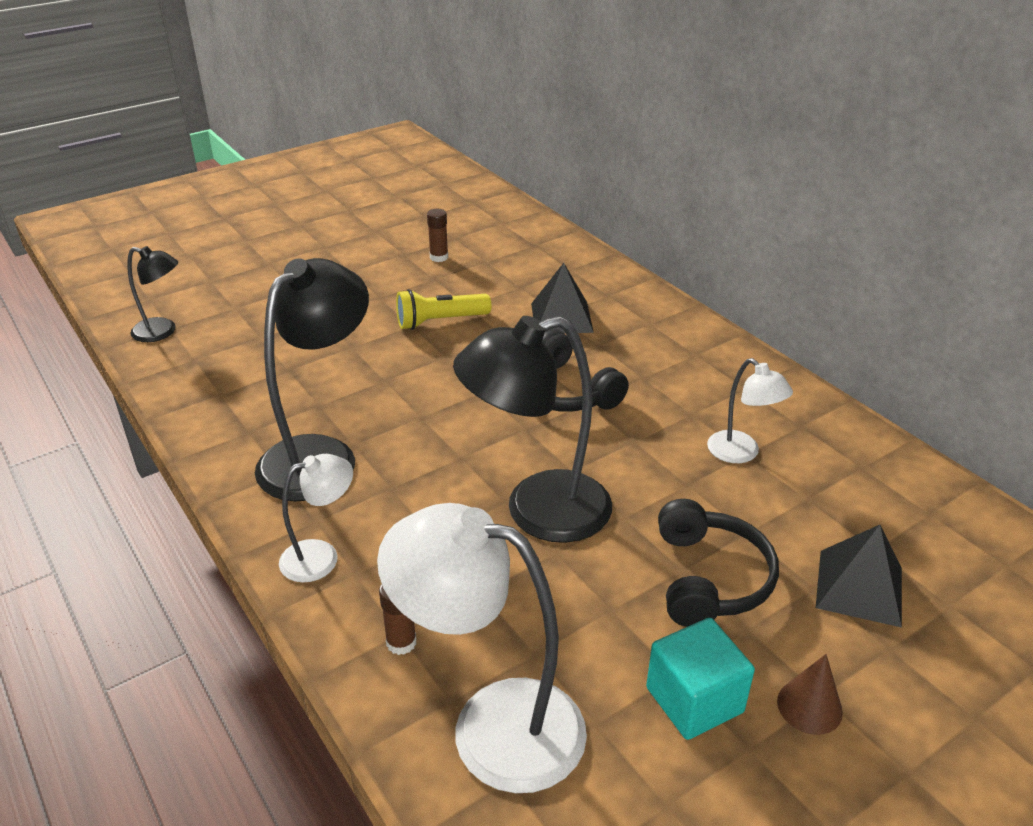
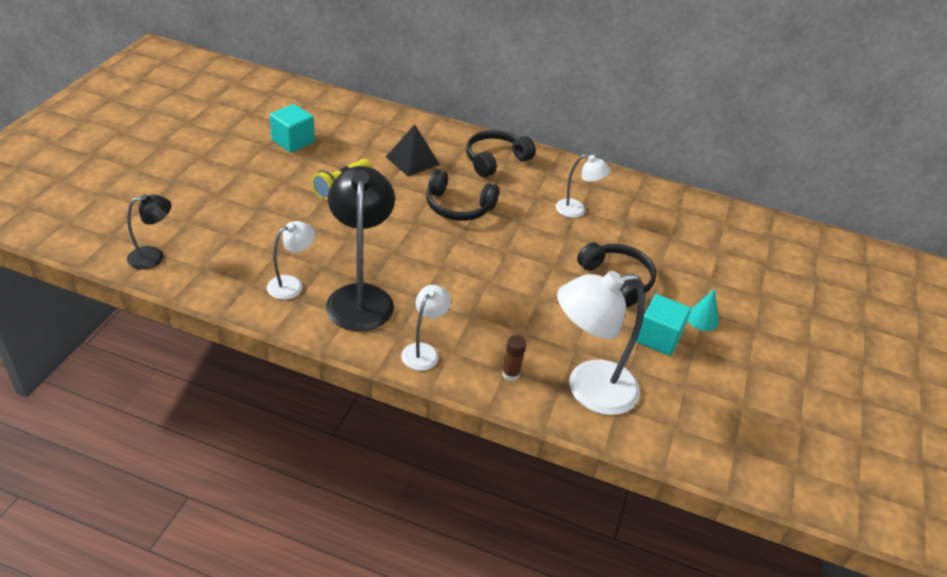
camera: 40 degrees left, 5 degrees up
(261, 411) = (291, 284): none -> white lamp
(439, 257) = (293, 141): brown glue stick -> turquoise cube
(537, 511) = (510, 280): black lamp -> none
(679, 349) = (495, 160): none -> black headphones
(809, 706) = (702, 319): brown cone -> turquoise cone
(859, 587) = (679, 257): black pyramid -> none

